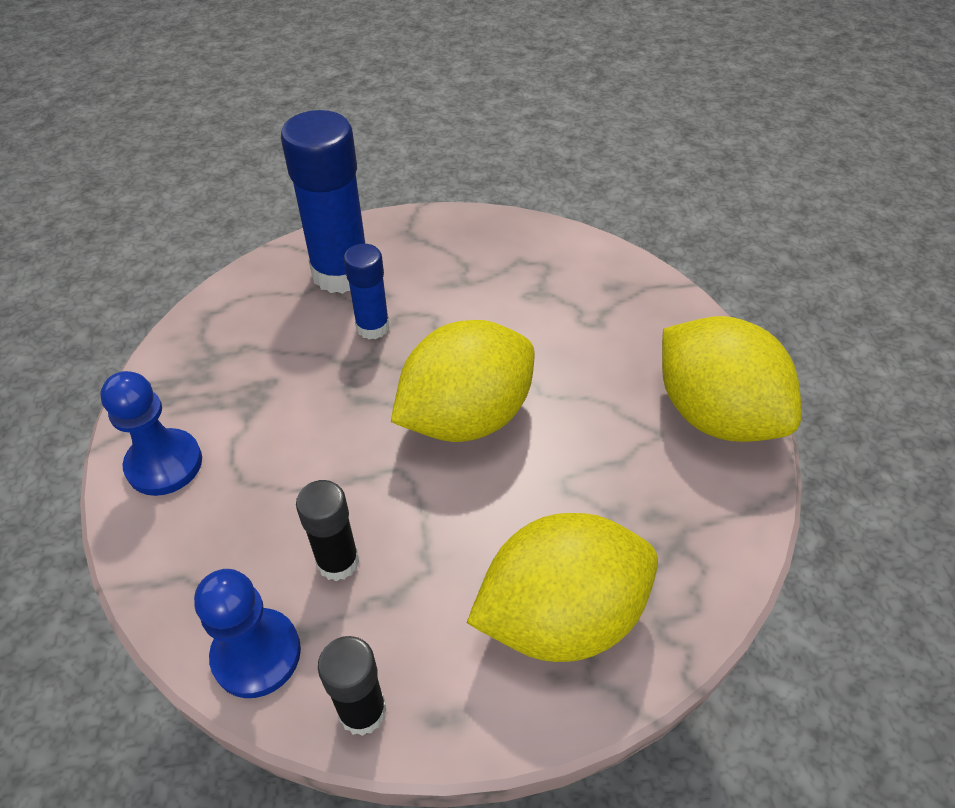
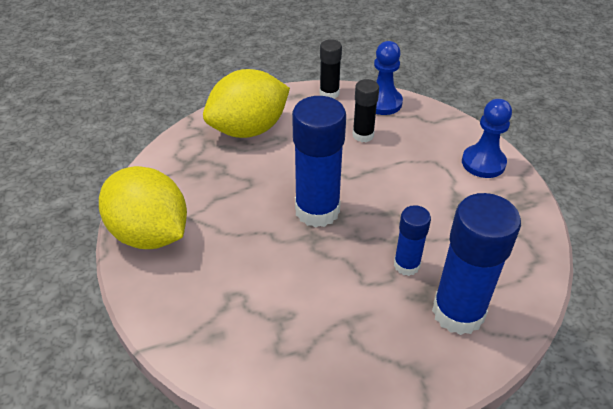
camera: 170 degrees right, 5 degrees down
(466, 417) = (317, 210): yellow lemon -> blue glue stick

